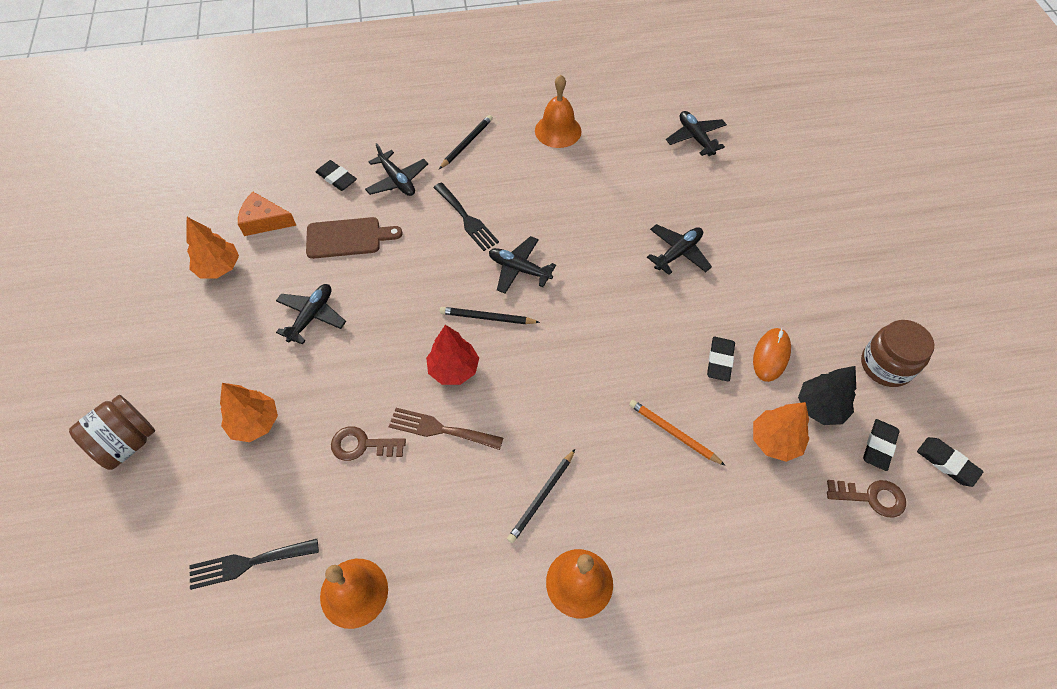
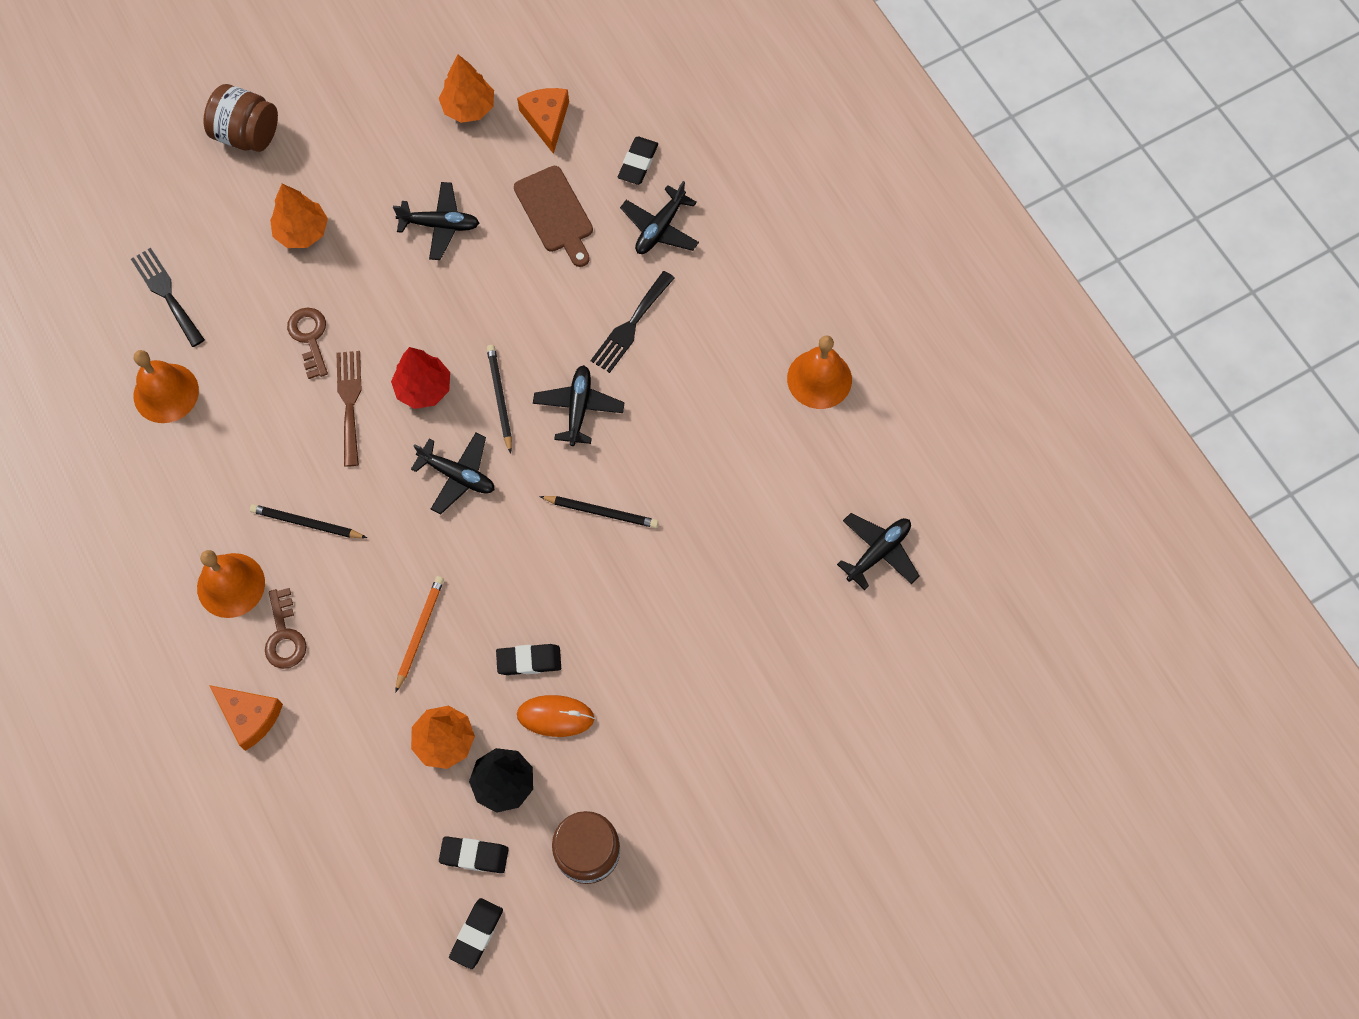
camera: 70 degrees right, 10 degrees up
(466, 143) = (752, 280): black pencil -> black pencil (601, 512)
(678, 253) = (669, 578): black plane -> black plane (458, 475)
(716, 601) = (249, 716): none -> orange cheese
(871, 497) = (408, 854): brown key -> brown key (284, 635)

